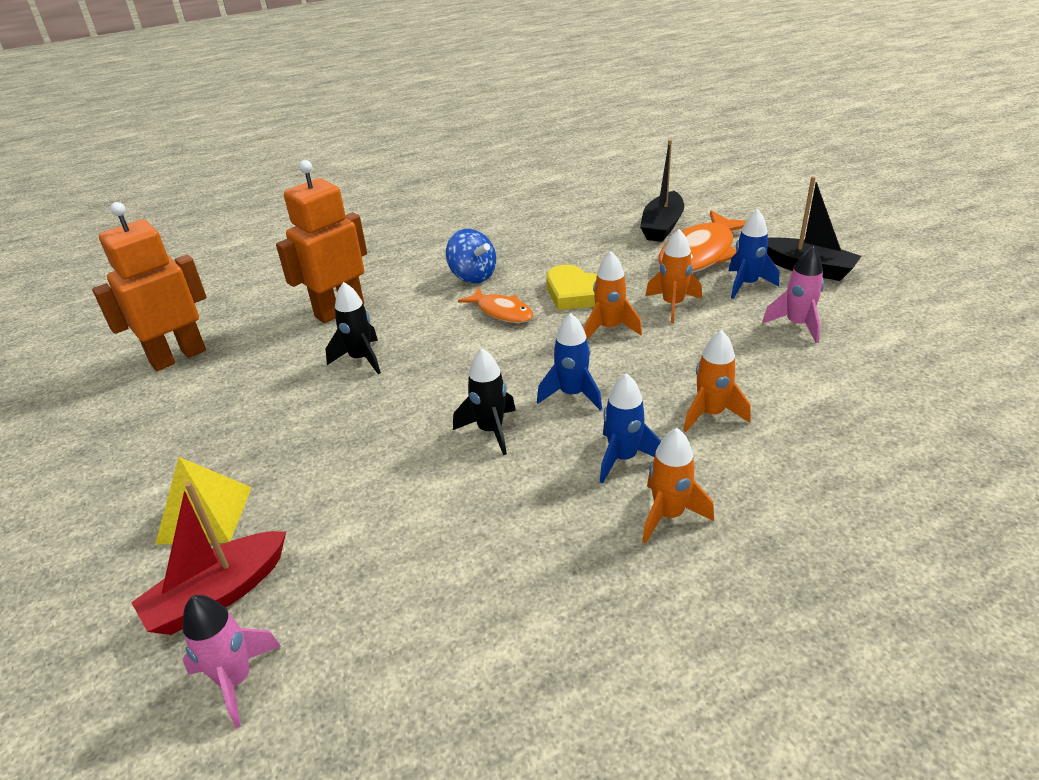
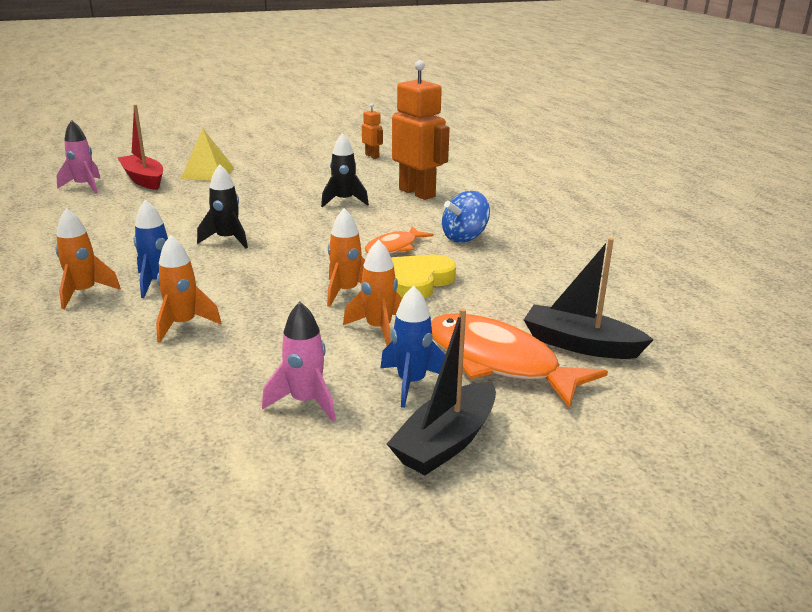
camera: 90 degrees right, 10 degrees down
(178, 356) = (372, 156): orange robot -> orange robot, size x0.46
(572, 394) = (252, 269): blue rocket -> none

